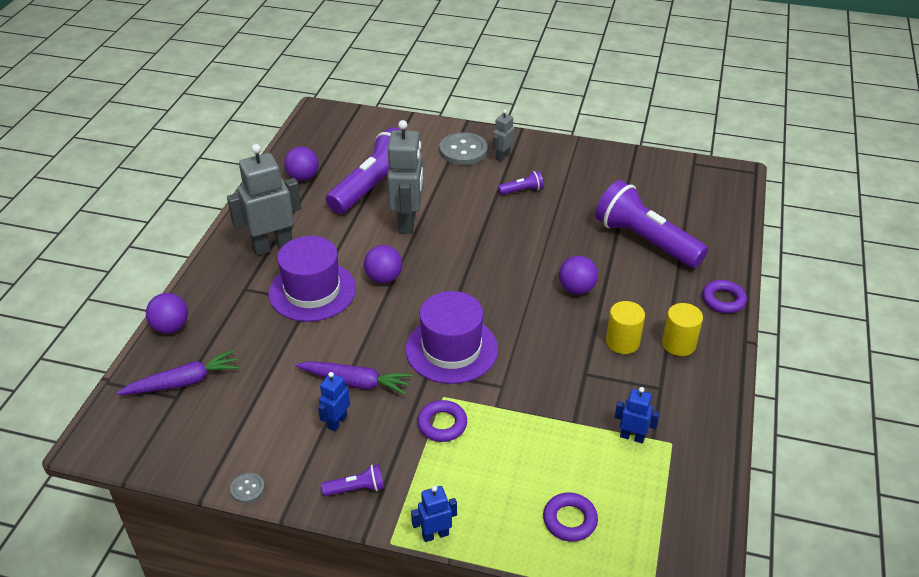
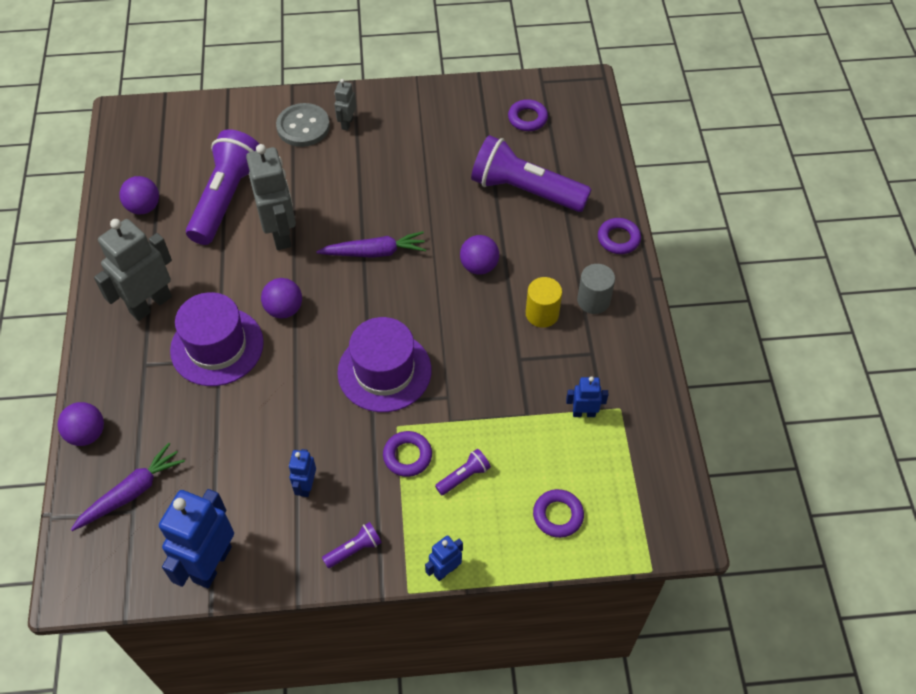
camera: 20 degrees left, 15 degrees up
(221, 460) = (211, 564): none -> blue robot
(247, 489) = (251, 585): grey button -> none
(355, 382) = (306, 437): purple carrot -> purple carrot (374, 252)
(522, 190) = (383, 162): purple flashlight -> purple flashlight (464, 476)
(669, 187) = (527, 118): none -> purple ring
(678, 344) = (593, 300): yellow cylinder -> grey cylinder

